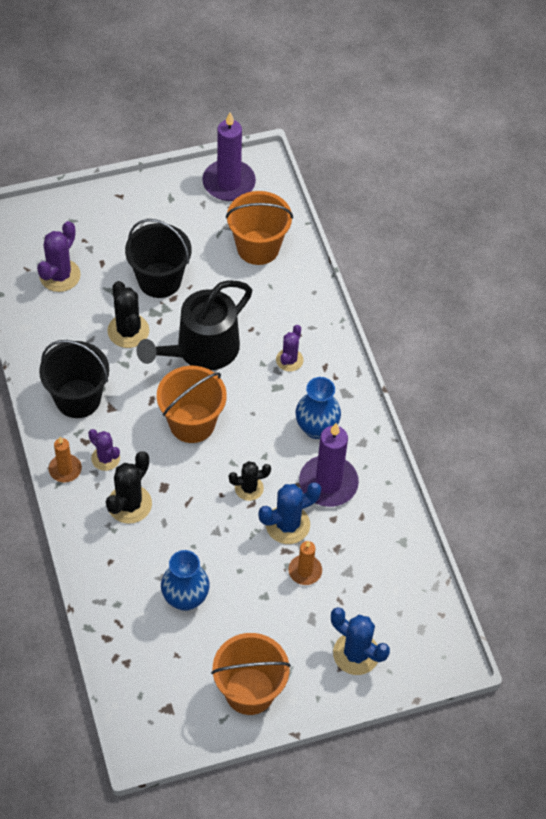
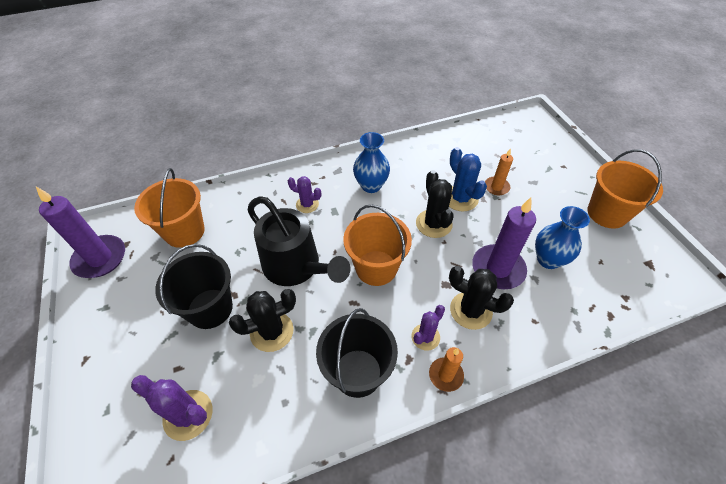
camera: 90 degrees left, 5 degrees down
(249, 488) = (434, 224): black cactus -> black cactus, size x1.53
(328, 483) = (419, 177): purple candle -> purple candle (498, 269)
(356, 654) = (550, 159): blue cactus -> none

